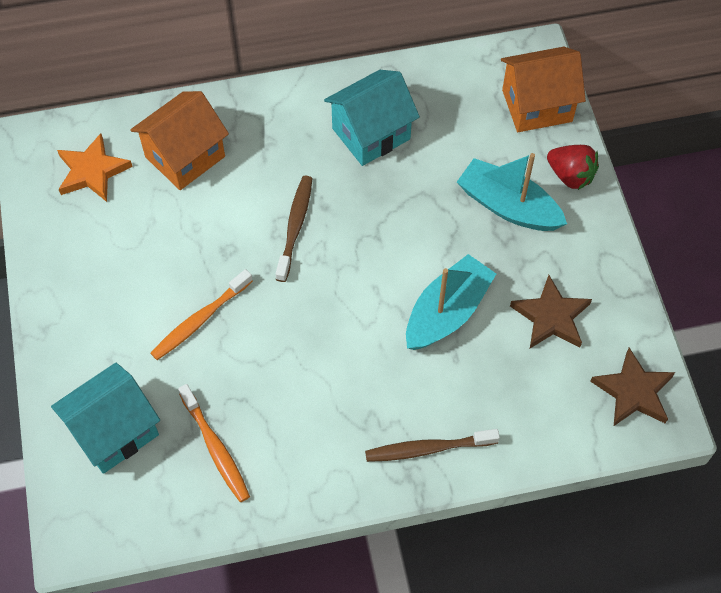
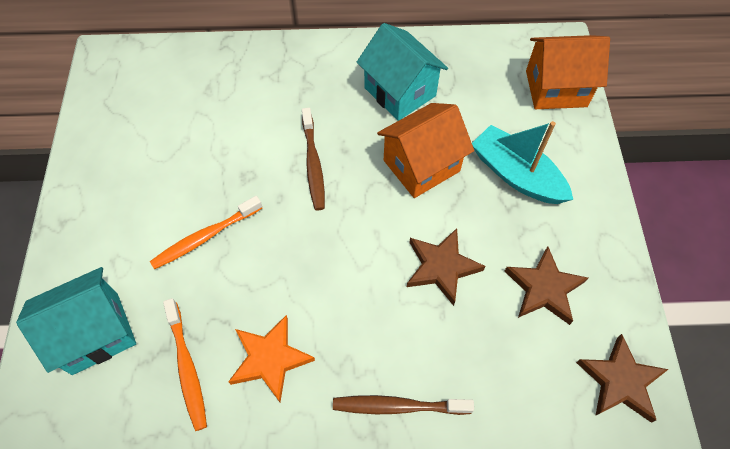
camera: 10 degrees right, 0 degrees up
(92, 171) = (147, 89): orange star -> orange star (270, 359)
(185, 157) = (230, 88): orange house -> orange house (421, 166)
(295, 227) = (313, 164): brown toothbrush -> brown toothbrush turned 150 degrees clockwise
(371, 134) = (400, 92): turquoise house -> turquoise house turned 75 degrees clockwise
(447, 312) = (441, 267): turquoise boat -> brown star
(570, 176) = (580, 155): red strawberry -> none

